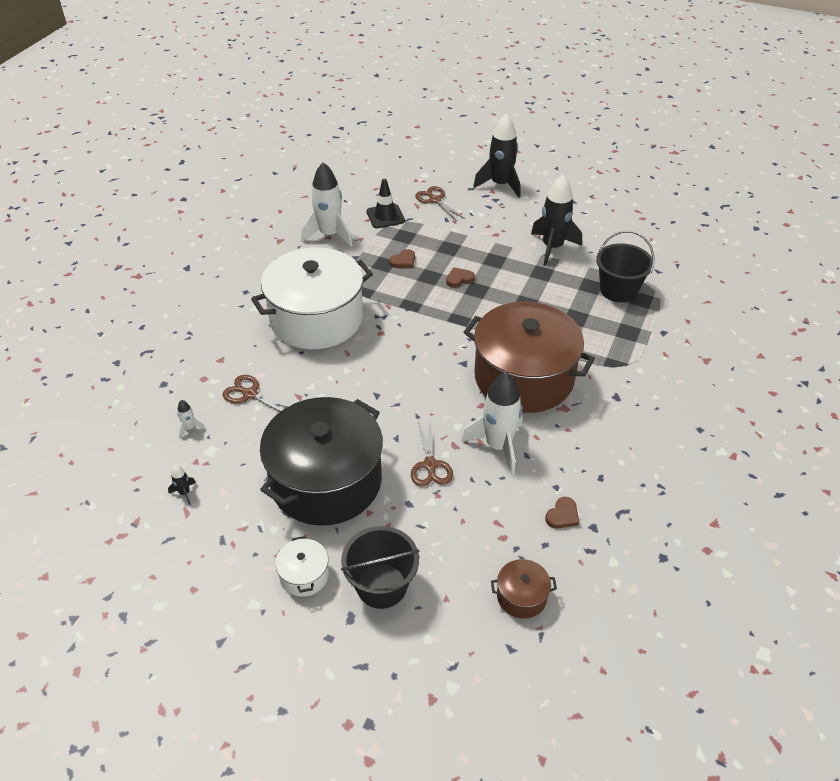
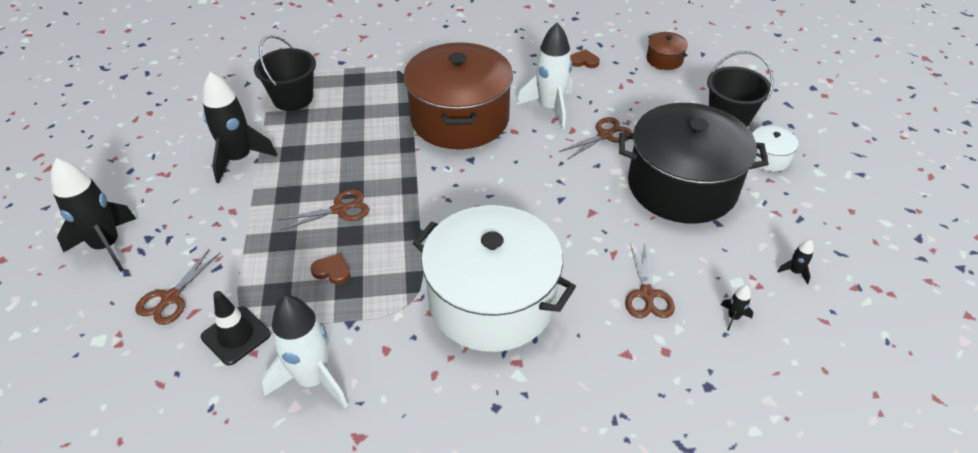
camera: 120 degrees left, 0 degrees up
(189, 428) = (733, 317): white rocket -> black rocket
(459, 279) = (340, 209): brown heart -> brown scissors

